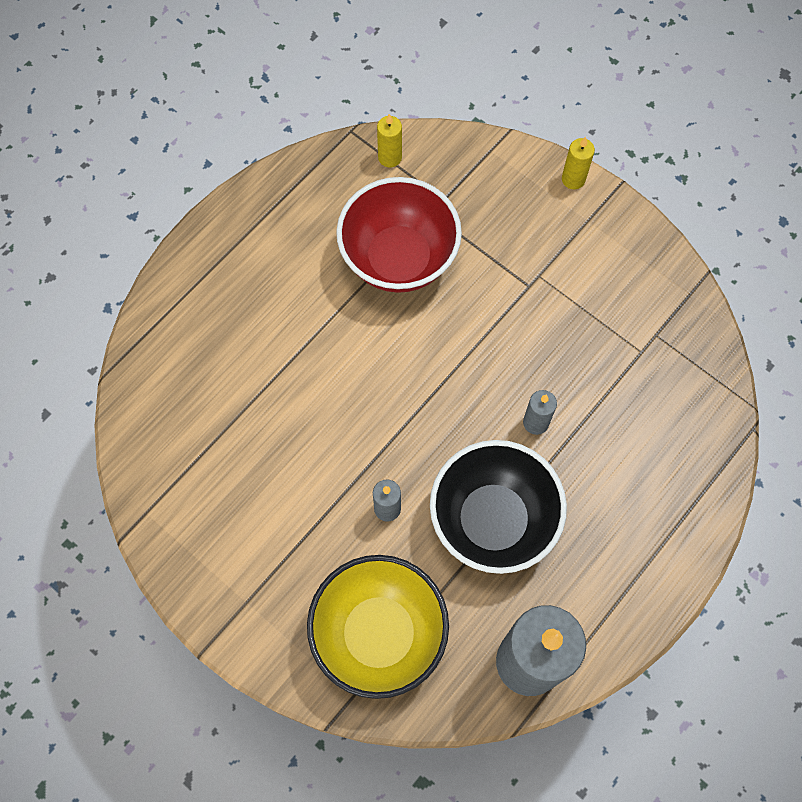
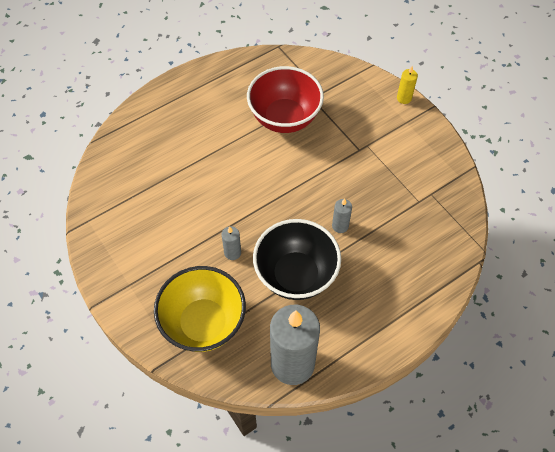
camera: 15 degrees right, 10 degrees down
(390, 157) = (296, 64): yellow candle -> none

